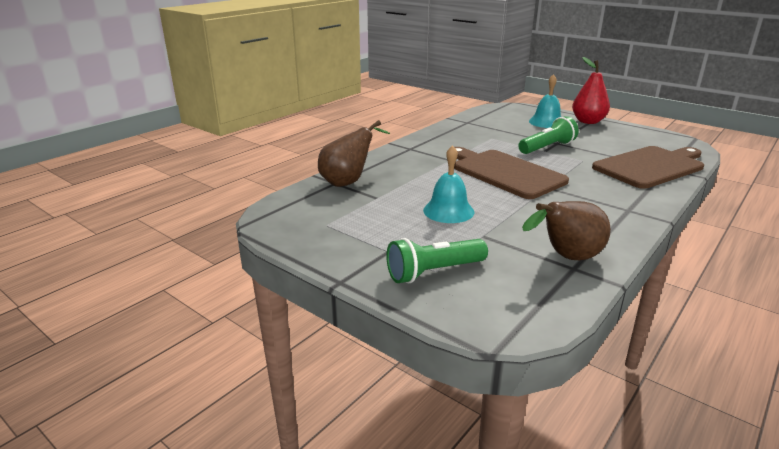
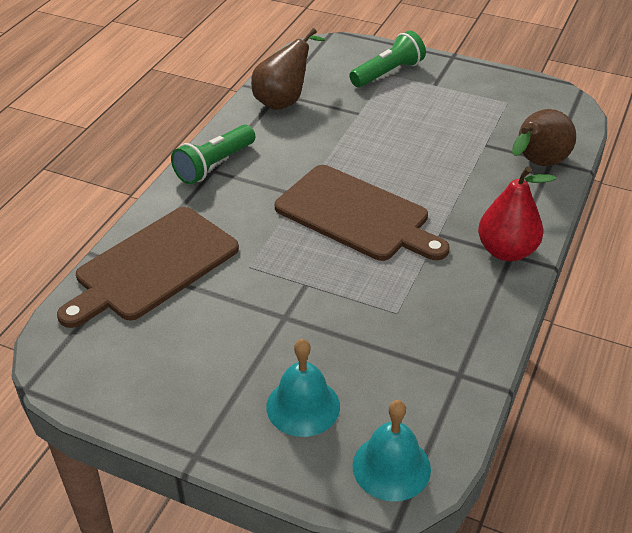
camera: 165 degrees right, 15 degrees up
(448, 211) = (402, 137): turquoise bell -> turquoise bell (391, 467)
(547, 148) = (301, 295): green flashlight -> green flashlight (214, 165)
(588, 121) = (216, 428): red pear -> red pear (506, 251)

